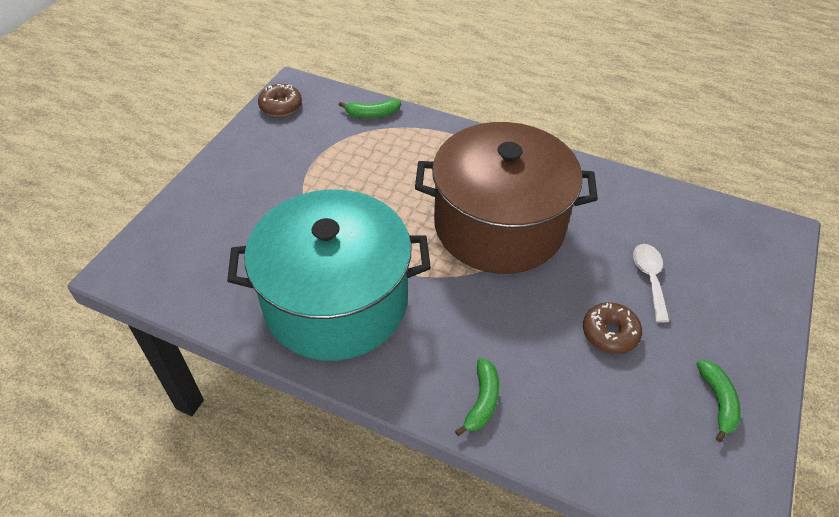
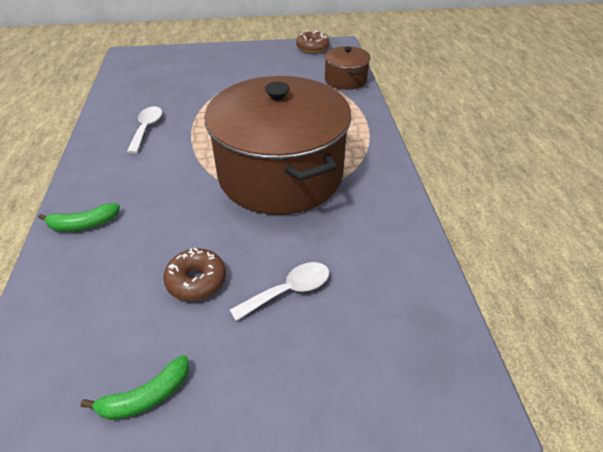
camera: 60 degrees right, 5 degrees down
(336, 302) = (147, 128): turquoise pot -> white spoon
(372, 114) = (345, 80): green banana -> brown pot

